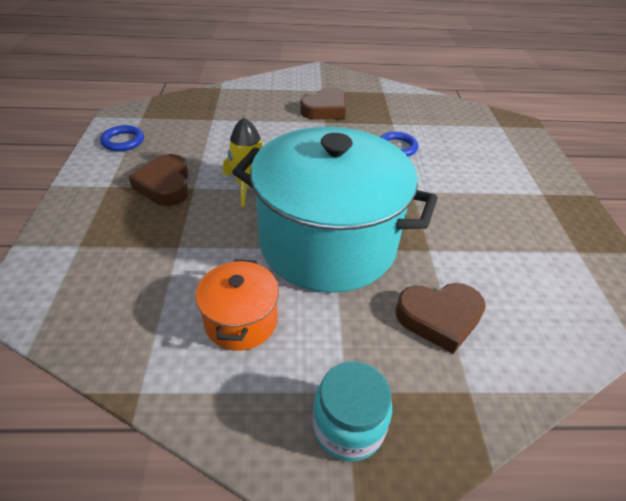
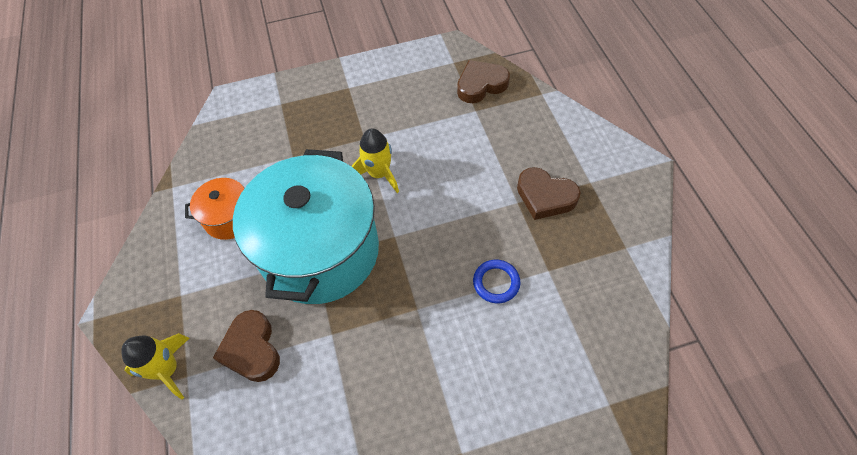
camera: 80 degrees right, 15 degrees up
(123, 141) = (411, 68): blue ring -> none
(165, 185) = (361, 119): brown heart -> brown heart (481, 85)
(348, 426) = (156, 301): turquoise jar -> none
(460, 415) = (167, 369): none -> yellow rocket

